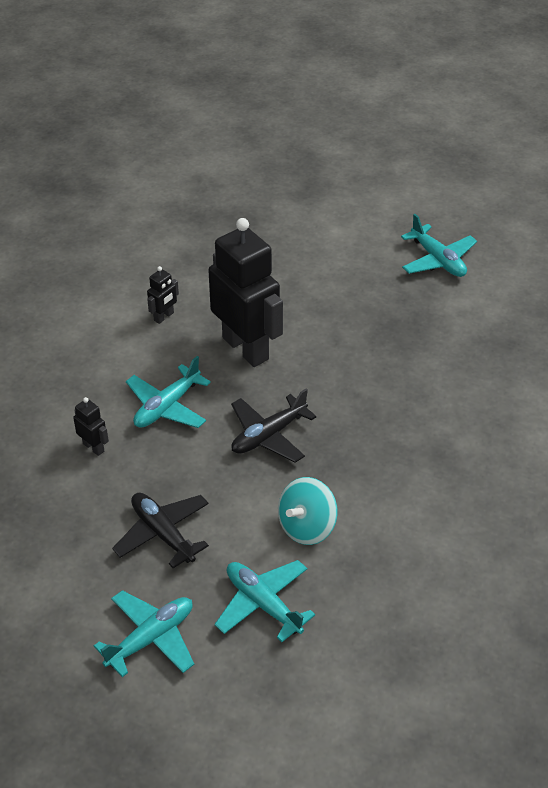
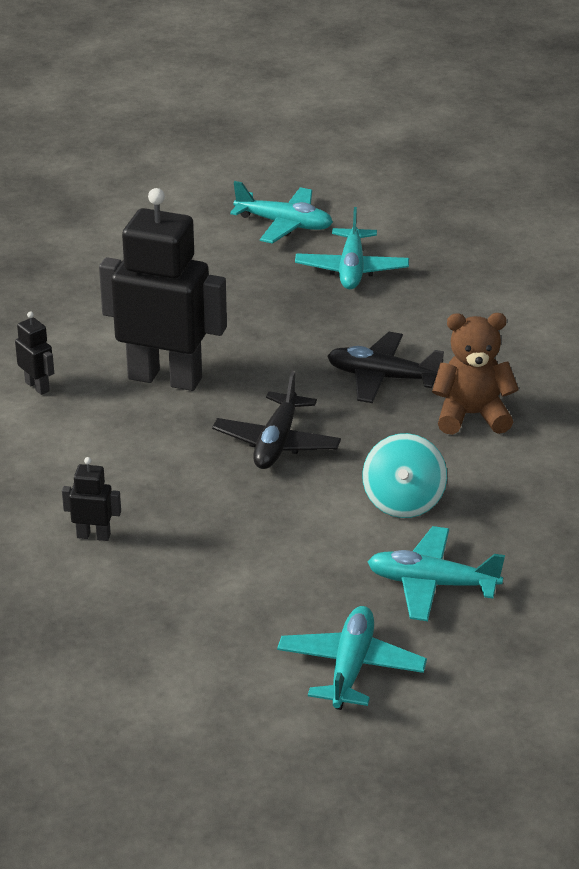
camera: 35 degrees left, 10 degrees down
(163, 533) = (260, 575): black plane -> black plane (382, 377)
(164, 317) = (37, 386): black robot -> black robot turned 45 degrees counterclockwise
(167, 406) = (136, 464): turquoise plane -> turquoise plane (351, 269)
(420, 481) = (471, 415): none -> brown teddy bear

